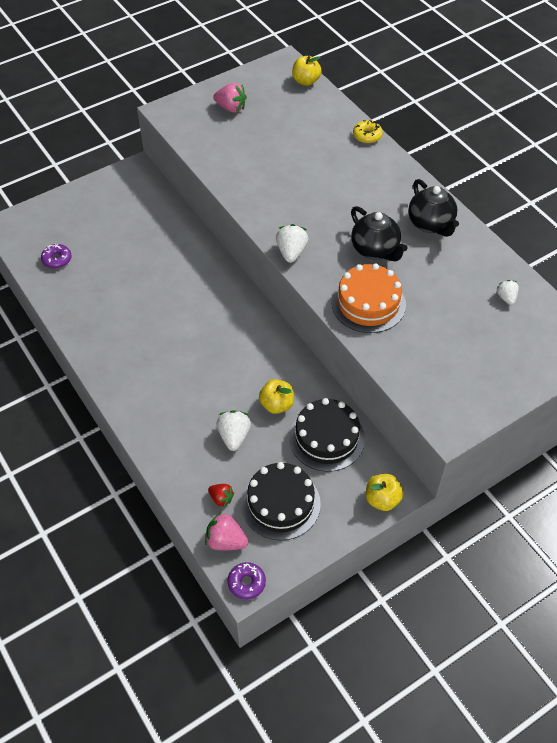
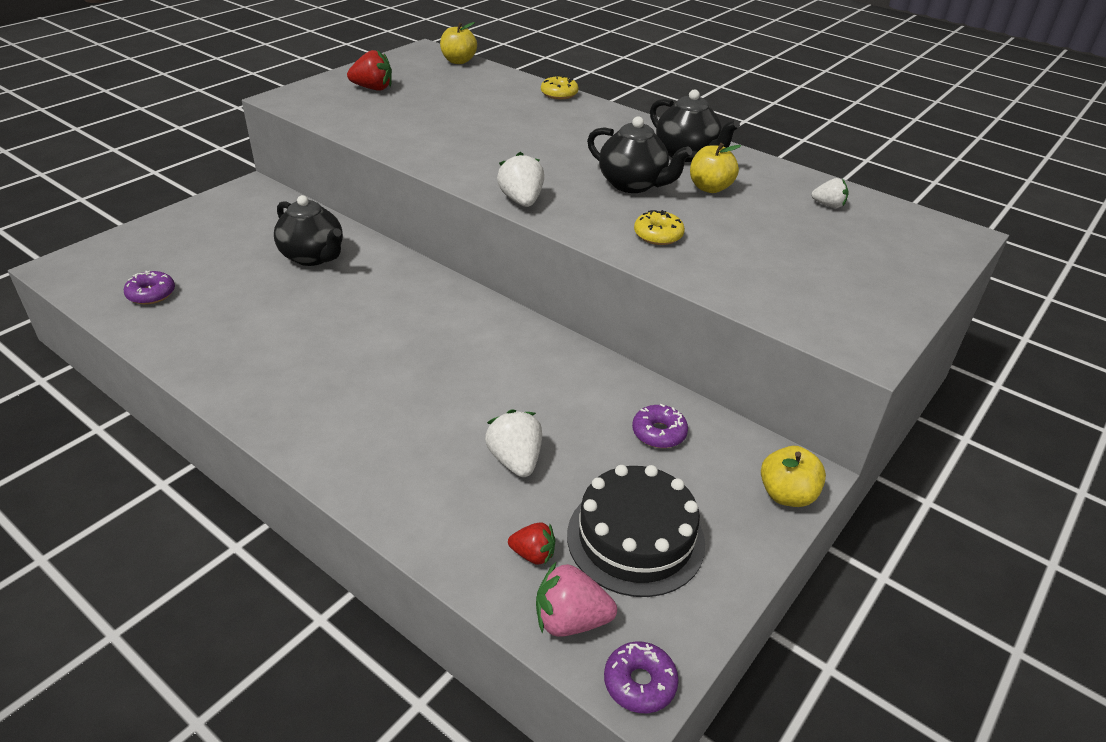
camera: 20 degrees left, 15 degrees down
(161, 245) = (313, 256): none -> black teapot
(231, 108) = (373, 88): pink strawberry -> red strawberry
(277, 404) = (563, 406): yellow apple -> yellow apple (710, 188)
(326, 438) = (659, 433): black cake -> purple donut
(368, 303) = (658, 235): orange cake -> yellow donut
(506, 298) = (828, 205): white strawberry -> white strawberry turned 135 degrees clockwise

